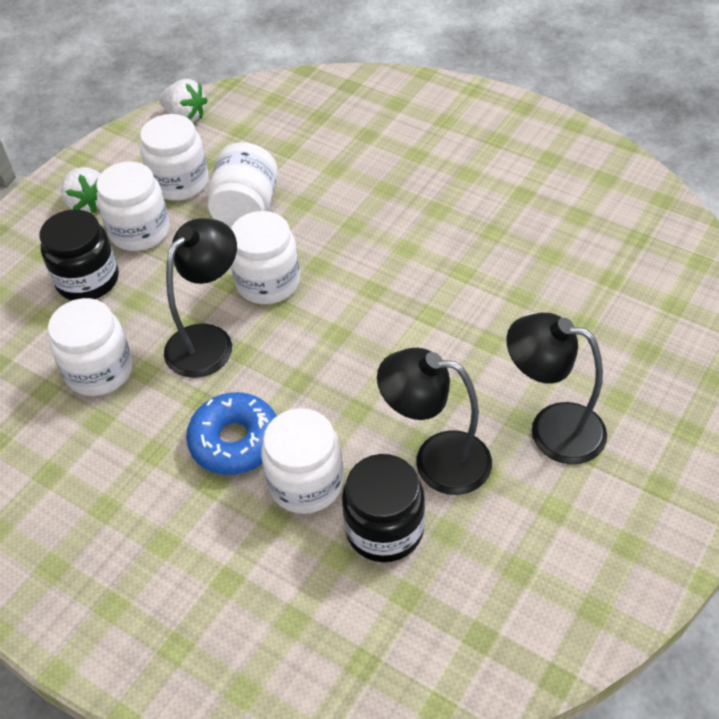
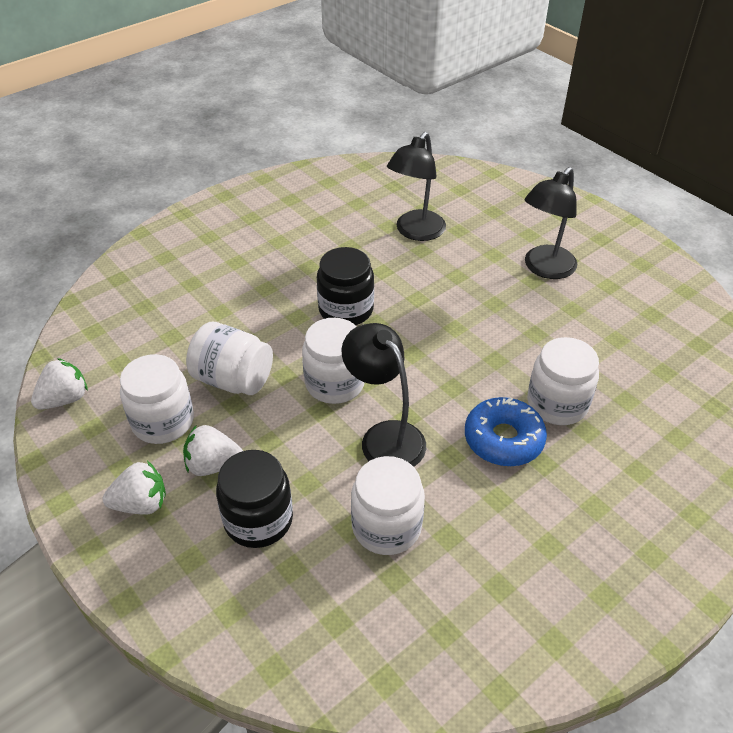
camera: 75 degrees left, 5 degrees down
(140, 231) = (213, 465): white jar -> white strawberry
(384, 529) = (608, 370): black jar -> black jar (346, 310)
(436, 460) = (555, 329): black lamp -> black lamp (415, 232)

